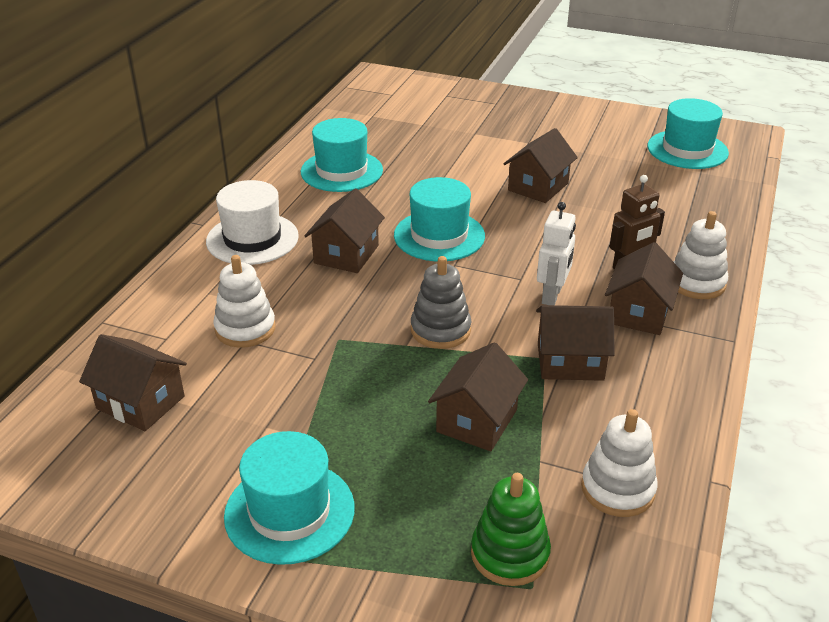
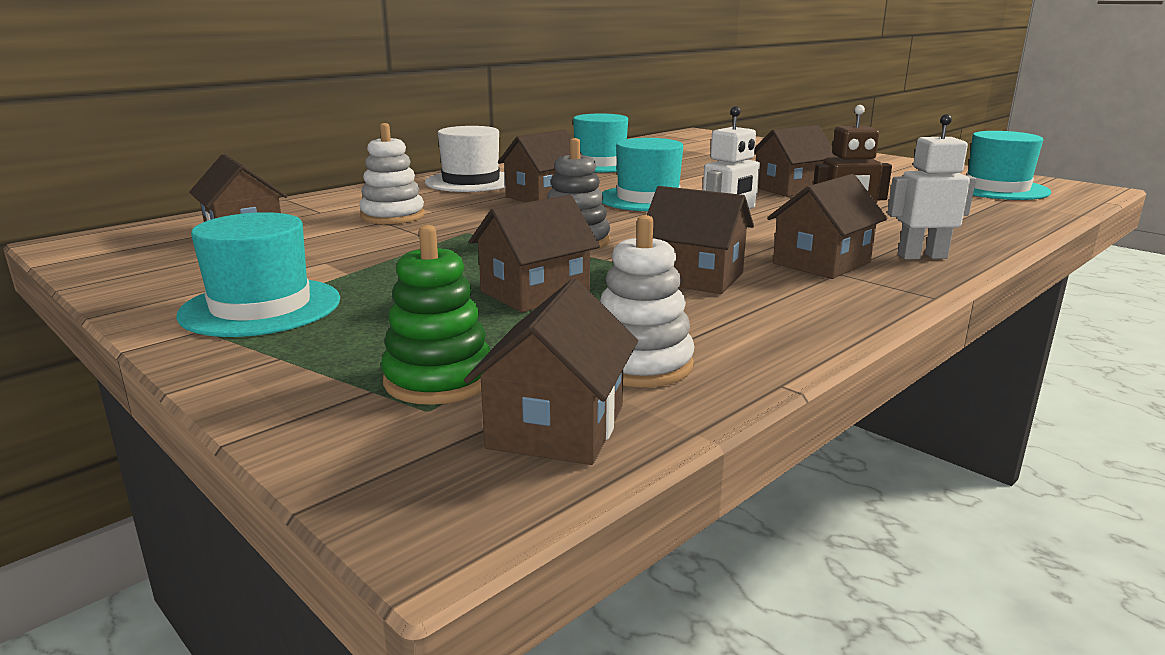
camera: 25 degrees right, 15 degrees down
(621, 574) = (556, 426): none -> brown house
(696, 283) = (922, 256): white stacking toy -> white robot

